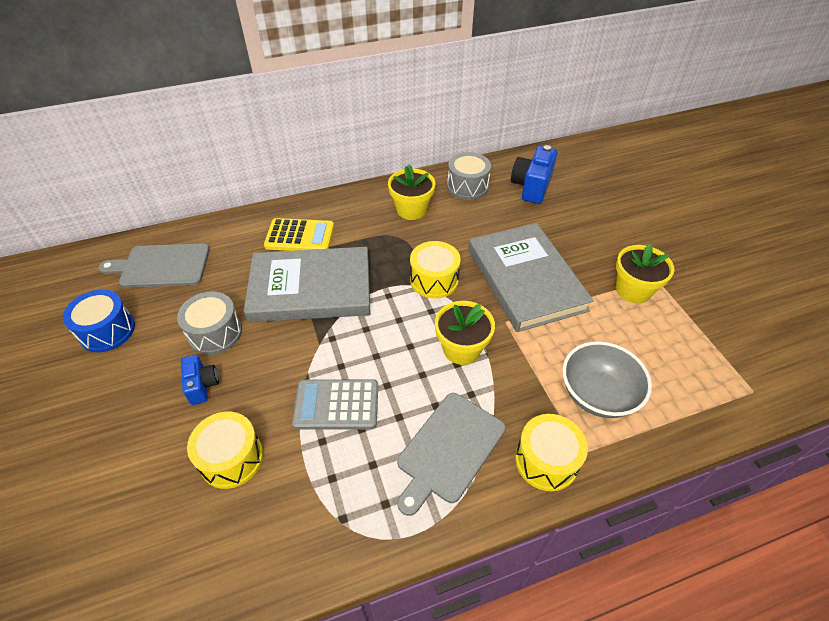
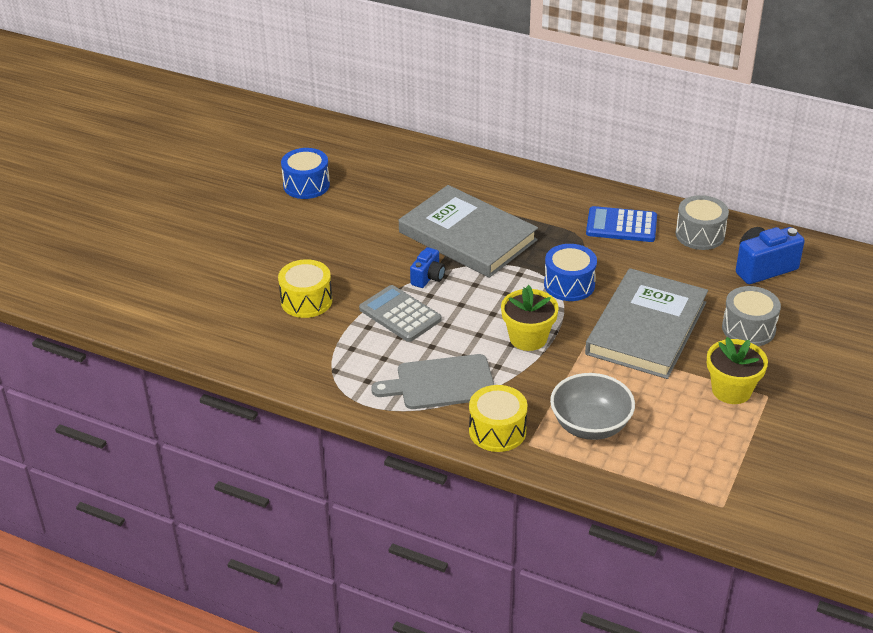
camera: 45 degrees right, 10 degrees down
(161, 266) = (381, 162): grey cutting board -> none
(202, 385) = (330, 252): blue camera -> blue camera (428, 278)
(215, 333) = (371, 226): grey drum -> grey drum (748, 328)
(300, 236) = (503, 196): yellow calculator -> none
(411, 210) = (621, 225): yellow flower pot -> blue calculator
(434, 280) = (569, 284): yellow drum -> blue drum

